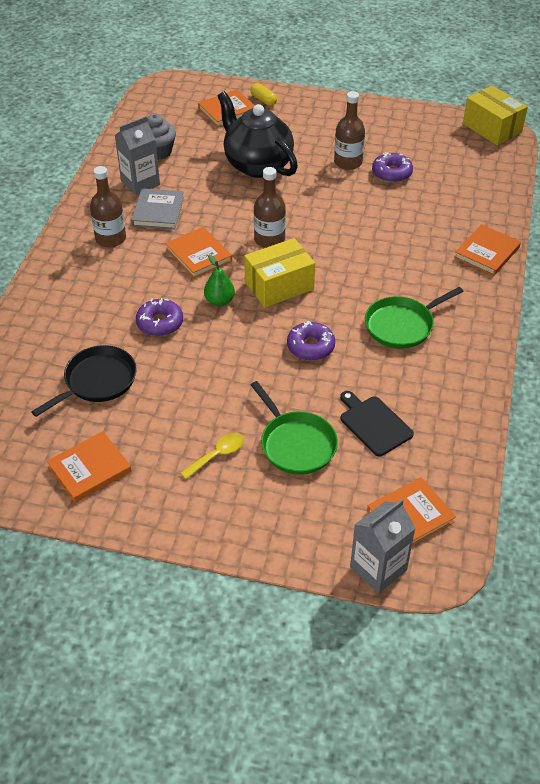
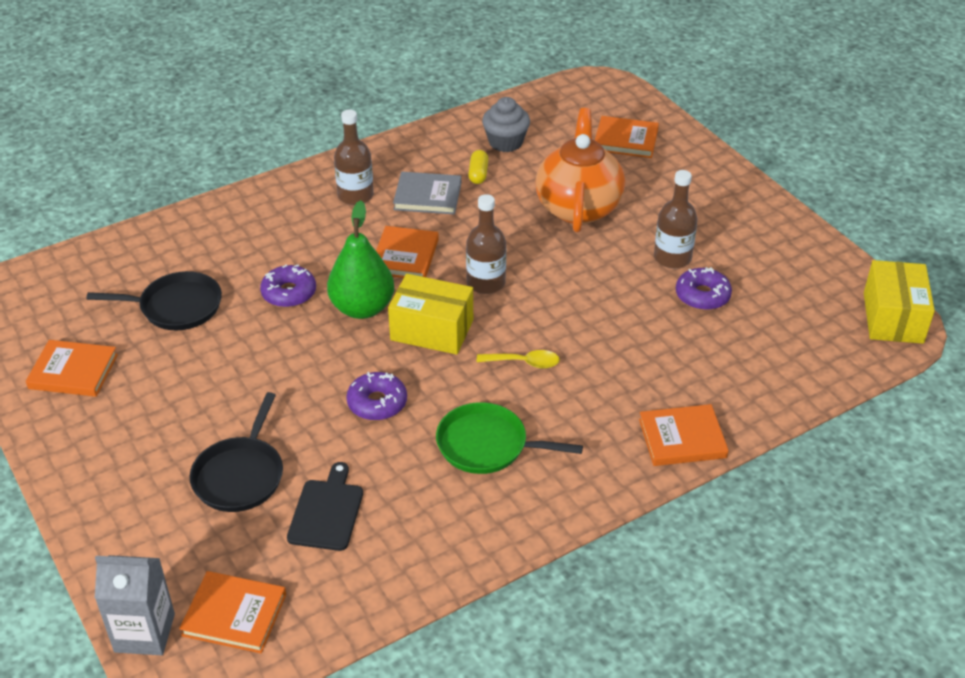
camera: 45 degrees right, 5 degrees down
(140, 183) = (450, 161): grey carton -> none
(158, 211) = (427, 196): grey book -> grey book turned 45 degrees clockwise
(217, 455) = (171, 434): yellow spoon -> yellow spoon (524, 362)
(219, 301) = (362, 308): green pear -> green pear, size x1.79
(257, 165) = (578, 207): black teapot -> orange teapot
(263, 100) = (677, 149): yellow capsule -> yellow capsule (478, 174)
(296, 444) = (240, 475): green pan -> black pan

